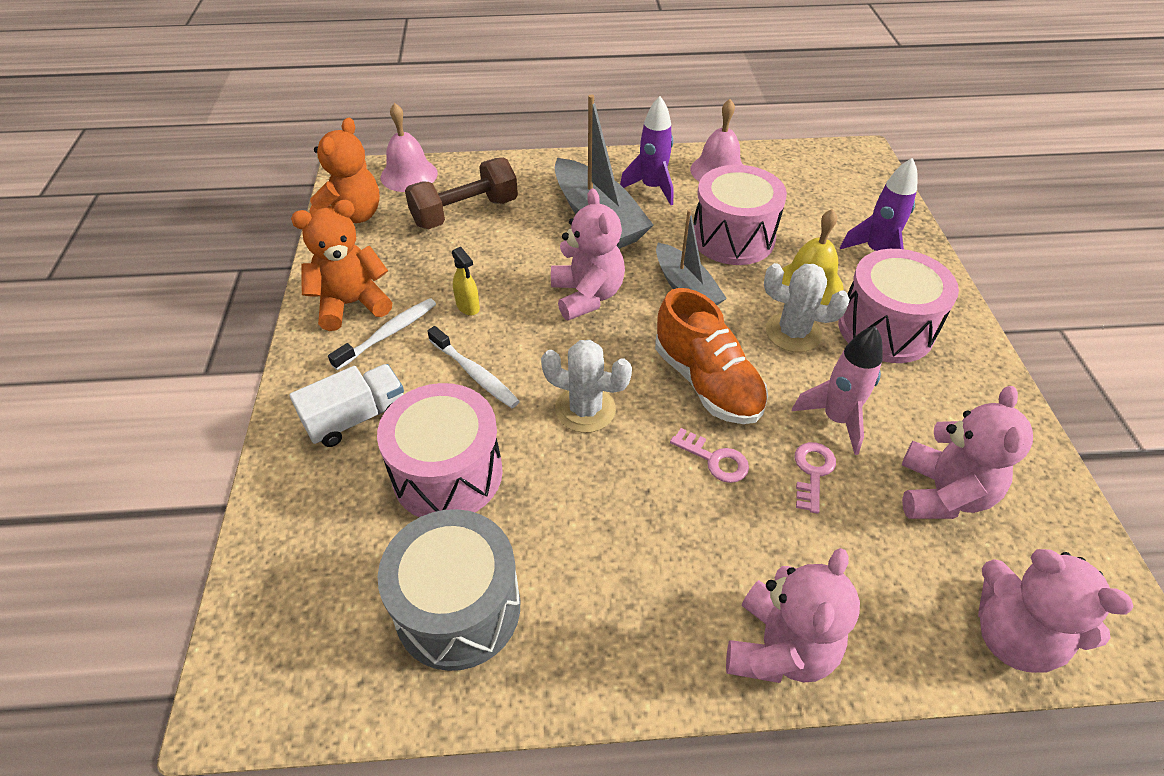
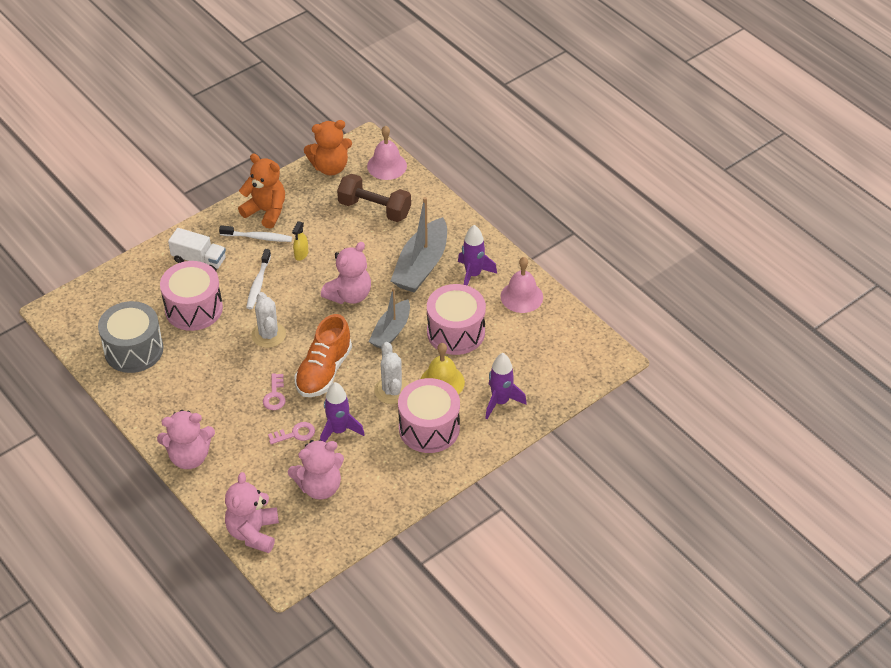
camera: 55 degrees right, 0 degrees up
(836, 419) = (338, 431): pink rocket -> purple rocket

